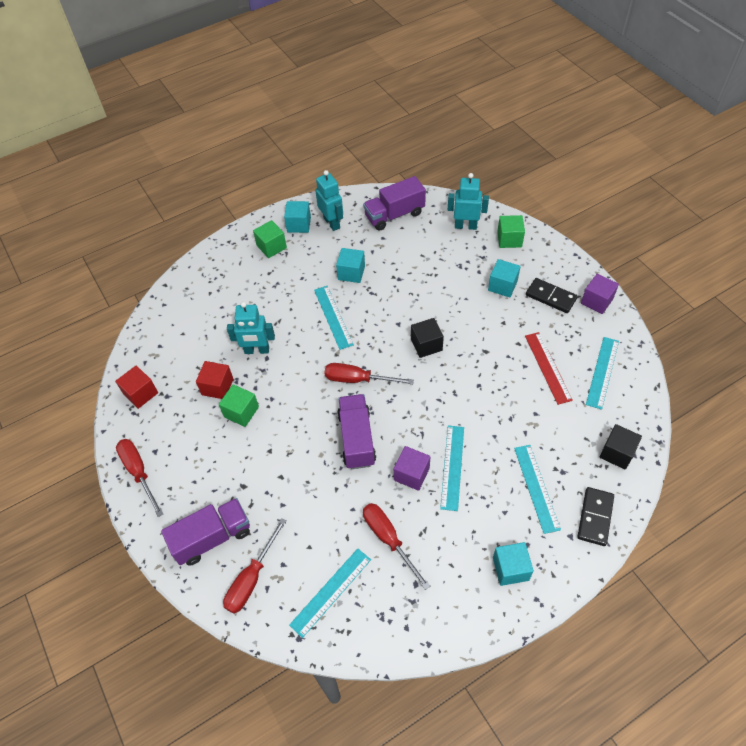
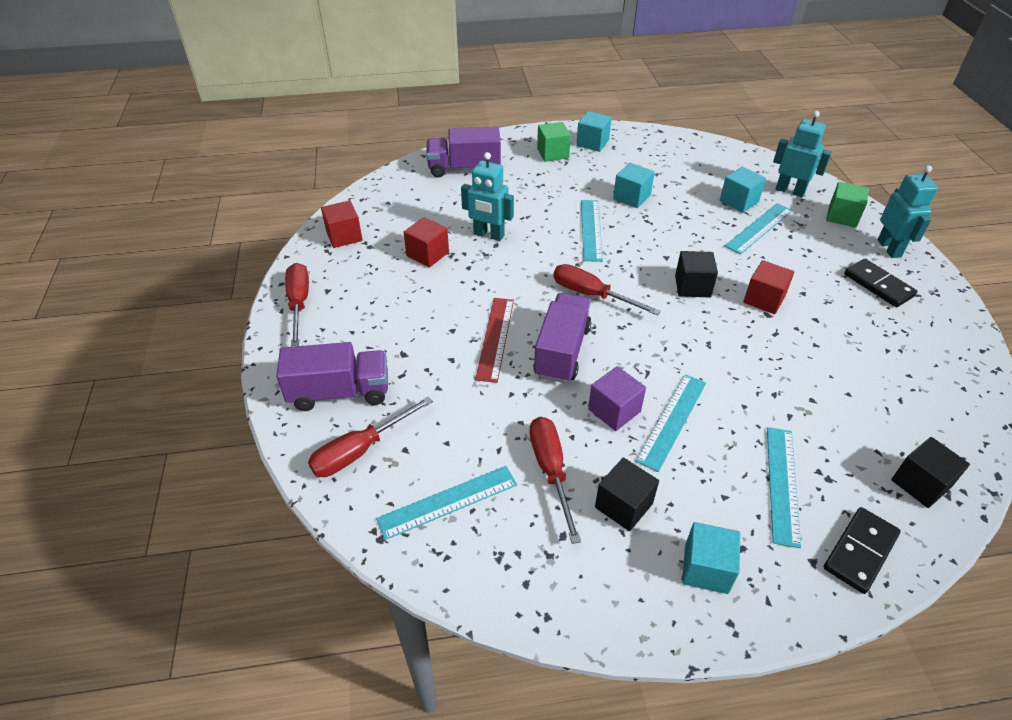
camera: 20 degrees right, 10 degrees down
(241, 412) = (440, 284): green cube -> none
(332, 223) = (630, 150): turquoise robot -> turquoise robot (889, 248)
(394, 215) = (706, 161): purple truck -> purple truck (464, 168)
(445, 545) = (623, 505): none -> black cube
(479, 338) = (764, 299): none -> red cube
(502, 286) = (816, 257): turquoise cube -> turquoise cube (739, 201)
(547, 367) = (848, 355): red ruler -> red ruler (495, 338)
(596, 301) = (943, 307): purple cube -> none
(602, 372) = (927, 384): turquoise ruler -> turquoise ruler (759, 228)

